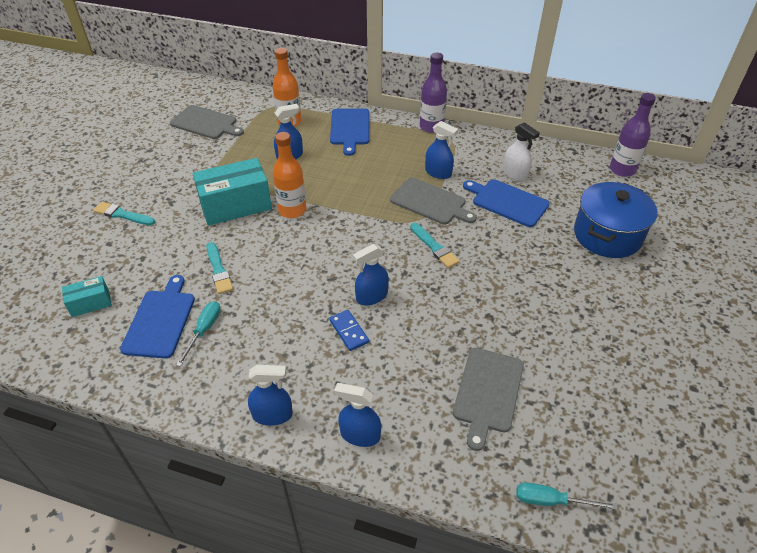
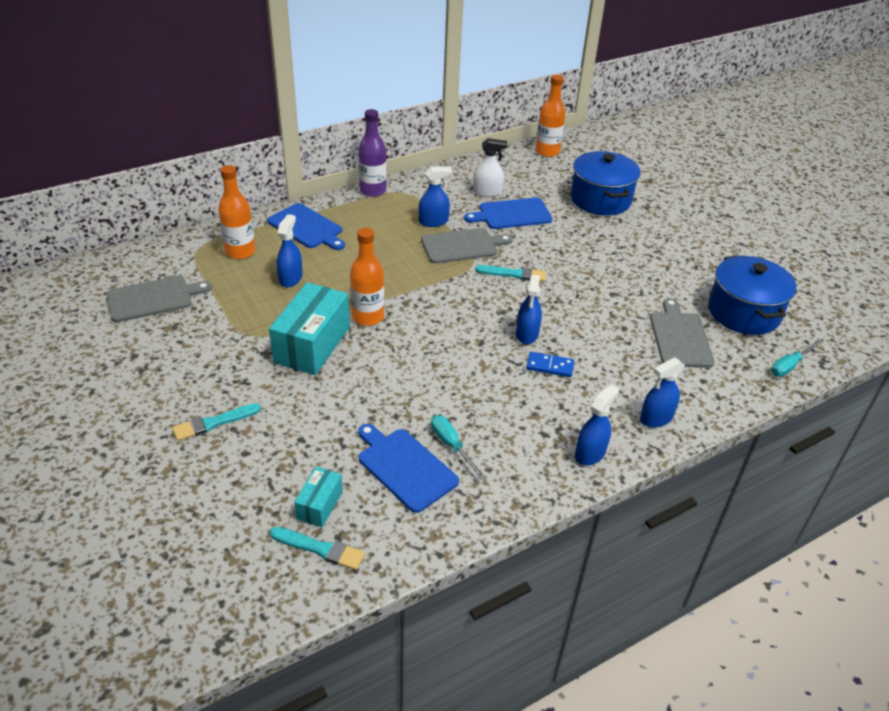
camera: 50 degrees left, 5 degrees down
(218, 270) = (386, 399): turquoise brush -> turquoise brush (320, 549)
(487, 392) = (680, 337): grey cutting board -> grey cutting board turned 150 degrees counterclockwise
(586, 420) = (743, 312): none -> blue pot
(622, 169) = (547, 151): purple bottle -> orange bottle

